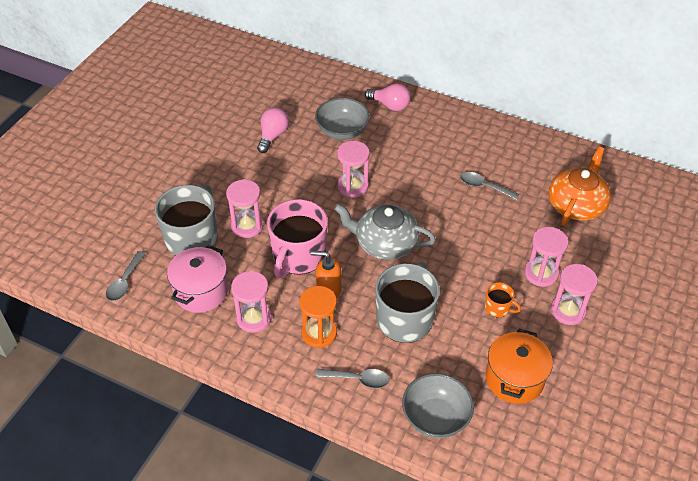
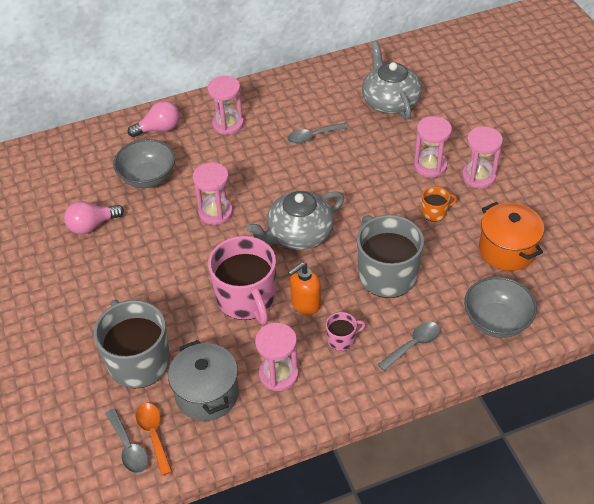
camera: 45 degrees left, 0 degrees up
(145, 287) = (153, 434): none -> orange spoon
(201, 291) = (207, 394): pink pot -> grey pot
(247, 226) = (172, 312): pink hourglass -> pink hourglass (228, 124)
(272, 136) = (92, 225): pink light bulb -> pink light bulb turned 90 degrees counterclockwise
(319, 333) = (342, 339): orange hourglass -> pink mug
(576, 205) = (390, 101): orange teapot -> grey teapot

